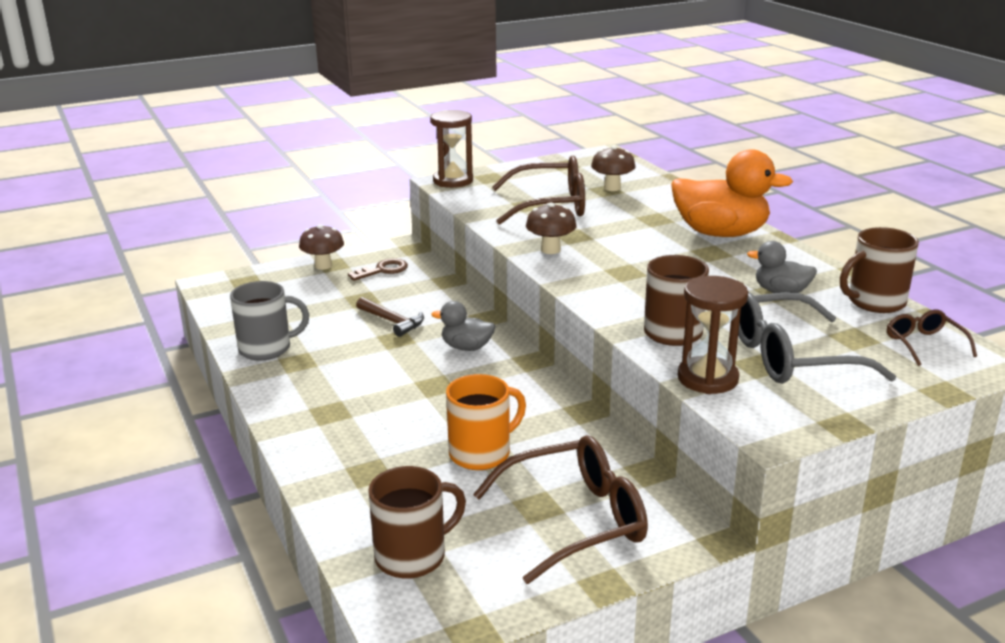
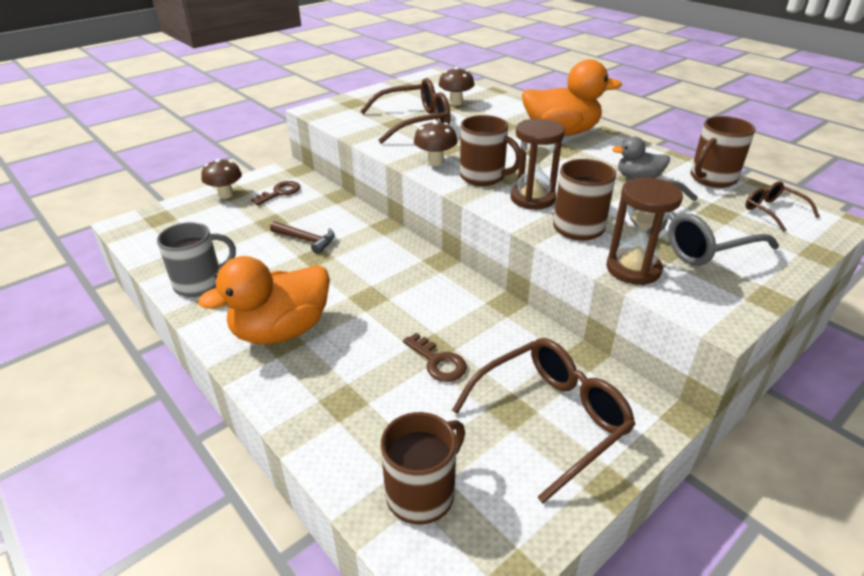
camera: 15 degrees left, 10 degrees up
(332, 402) = (281, 331): none -> orange duck
(453, 181) = (323, 108): brown hourglass -> brown hourglass (532, 198)
(466, 347) = (380, 256): grey duck -> none
(481, 453) = (438, 362): orange mug -> brown key
(597, 271) = (483, 177): none -> brown mug

